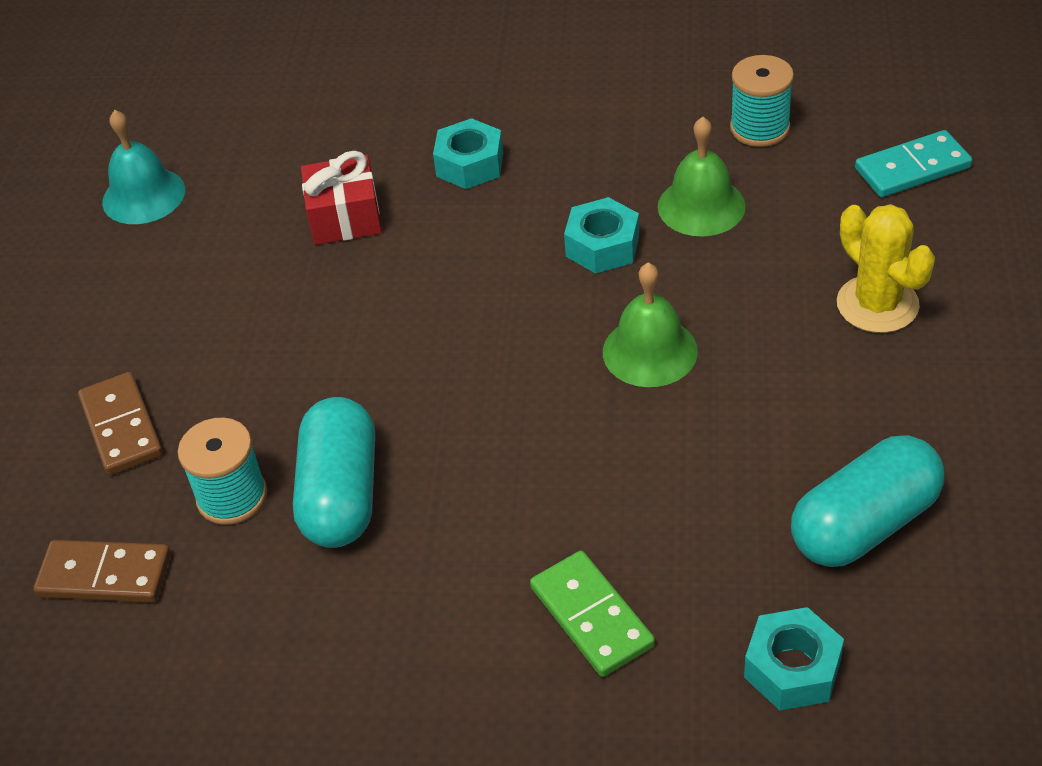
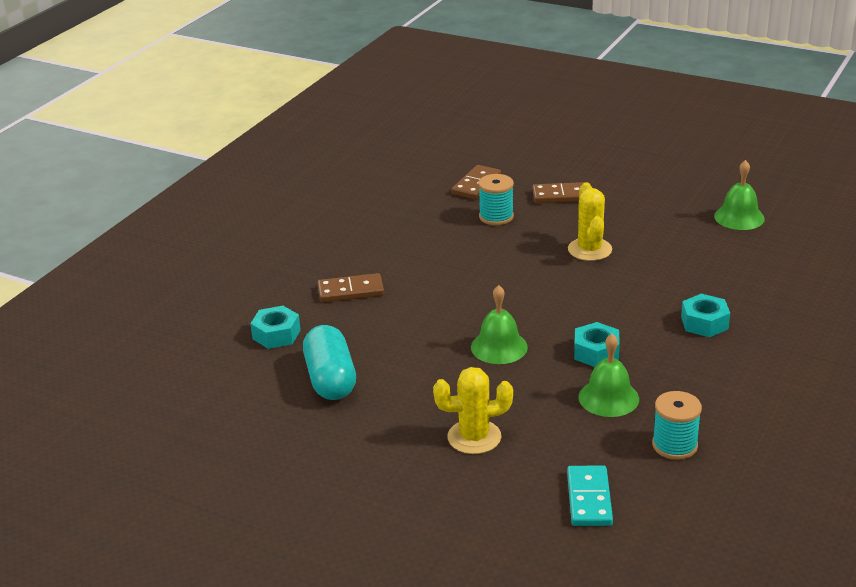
camera: 110 degrees right, 15 degrees down
(143, 195) = (739, 217): turquoise bell -> green bell
(309, 334) = (589, 249): none -> yellow cactus
(341, 494) = (475, 243): turquoise capsule -> none
(345, 217) = (679, 273): red gift -> none
(591, 617) = (350, 291): green domino -> brown domino

